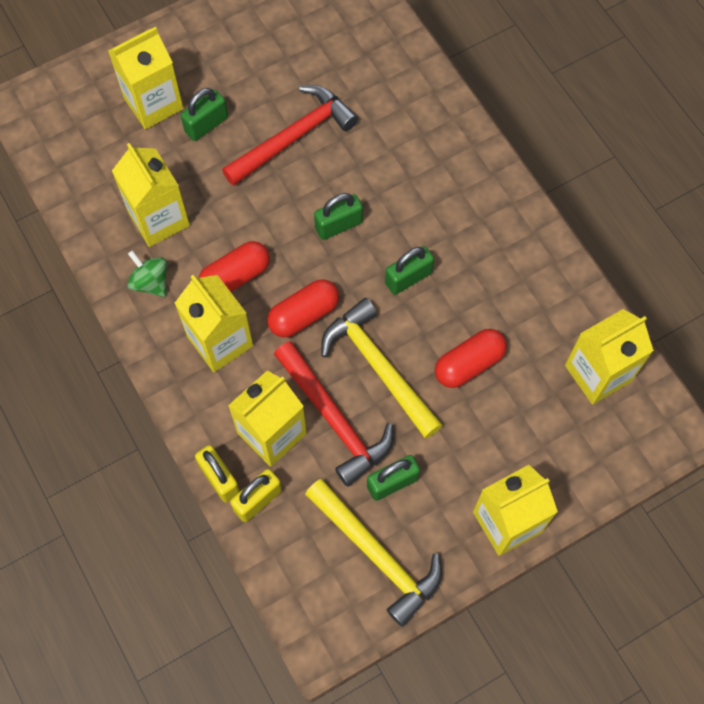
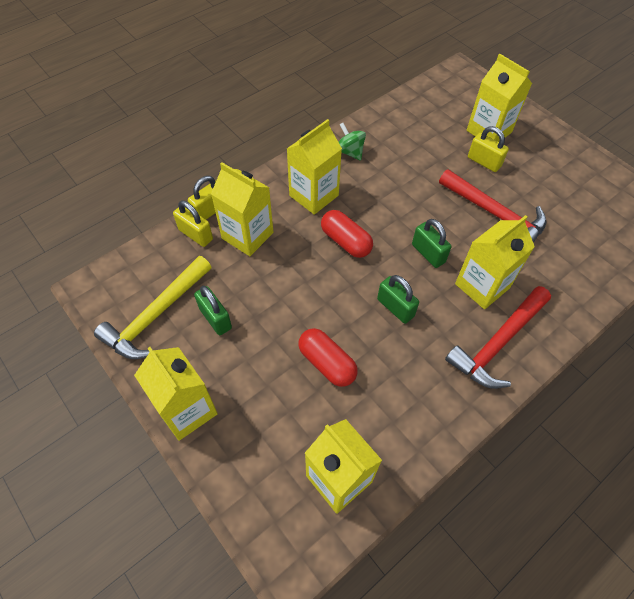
camera: 80 degrees right, 10 degrees down
(150, 282) = (350, 152): green spinning top -> green spinning top turned 75 degrees counterclockwise
(158, 219) = (399, 148): yellow carton -> yellow carton (482, 286)
(206, 125) = (484, 162): green padlock -> yellow padlock
(235, 276) = (366, 196): red capsule -> none
(334, 419) = (263, 272): red hammer -> red hammer (498, 343)
(378, 367) = (312, 296): yellow hammer -> none

